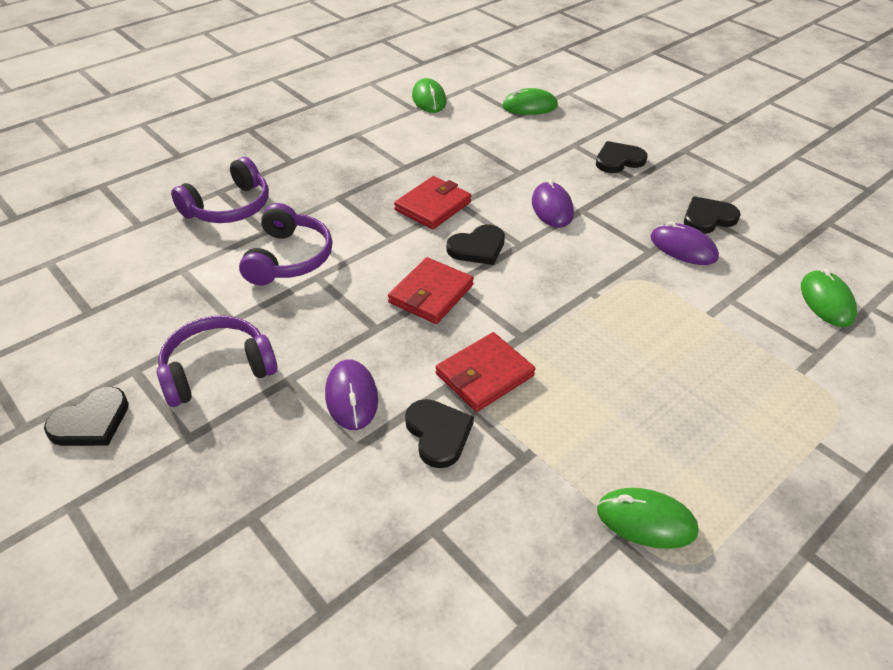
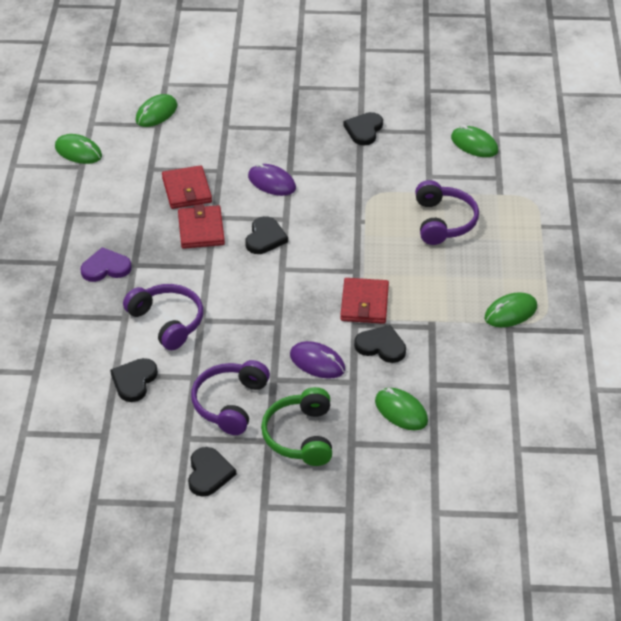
camera: 45 degrees left, 0 degrees up
(219, 461) = (301, 436): none -> green headphones
(229, 207) = (74, 320): purple headphones -> purple headphones (443, 222)
(315, 185) = (105, 268): none -> purple heart
(353, 529) = (401, 411): none -> green mouse
(431, 294) = (278, 283): red wallet -> red wallet (187, 190)
(618, 160) = (267, 121): black heart -> black heart (134, 381)
(683, 248) = (373, 159): purple mouse -> none

